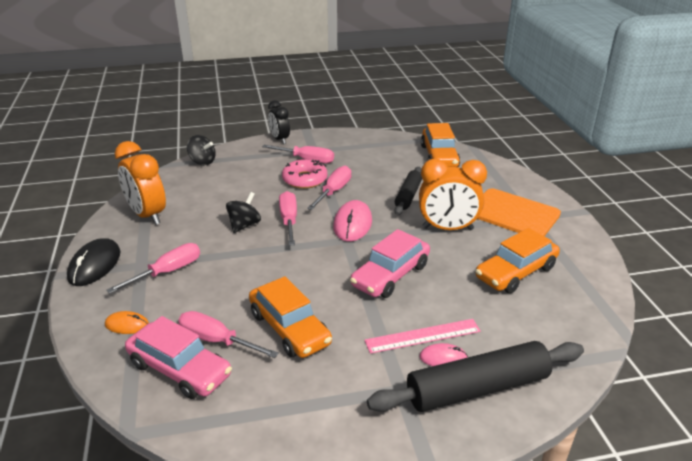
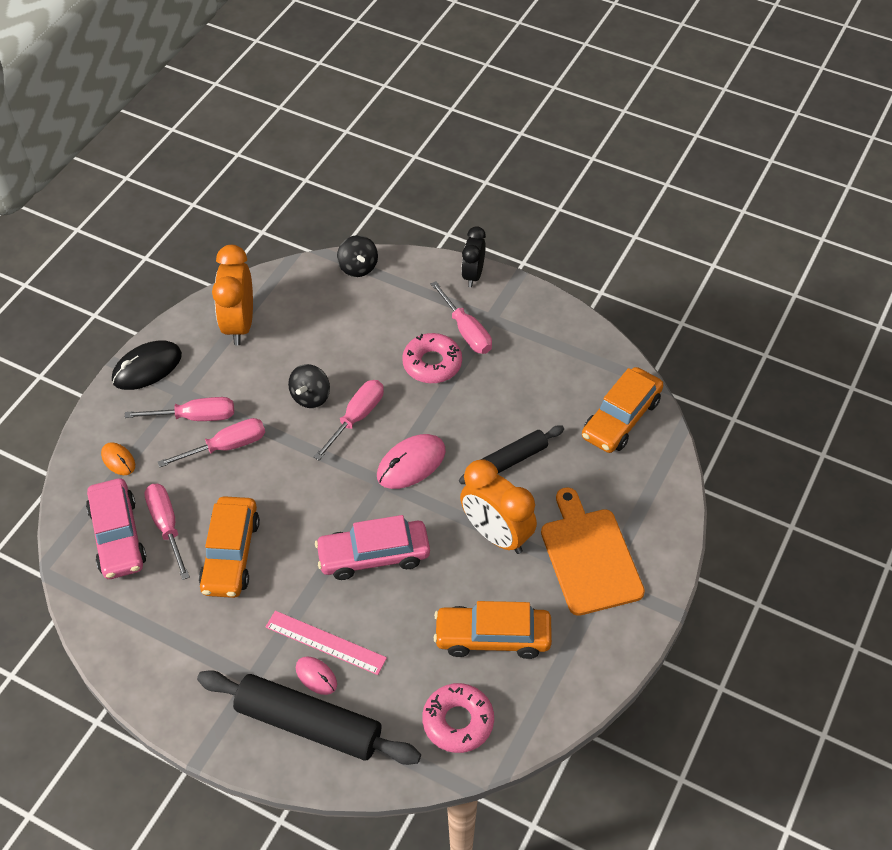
camera: 40 degrees right, 20 degrees up
(244, 225) = (311, 397): black spinning top -> black spinning top turned 135 degrees clockwise
(333, 191) = (442, 402): pink screwdriver -> pink screwdriver (226, 447)
(561, 323) = (458, 721): none -> pink donut

